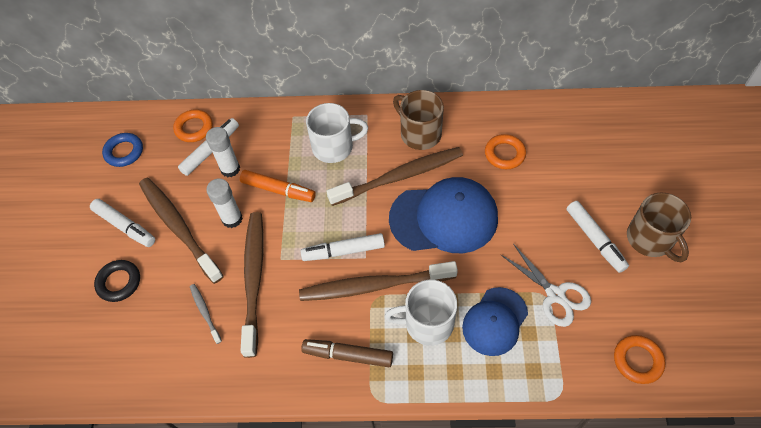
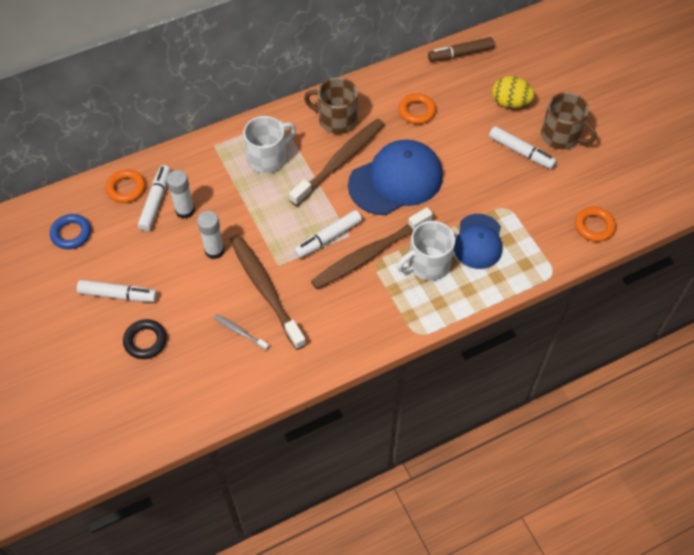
camera: 30 degrees left, 0 degrees up
(179, 228) = (170, 276): brown toothbrush -> none
(278, 190) = (241, 211): orange marker -> none
(348, 355) = (379, 313): brown marker -> brown marker (460, 54)
(555, 295) = (513, 204): white scissors -> none
(610, 181) = (510, 103): none -> yellow egg

